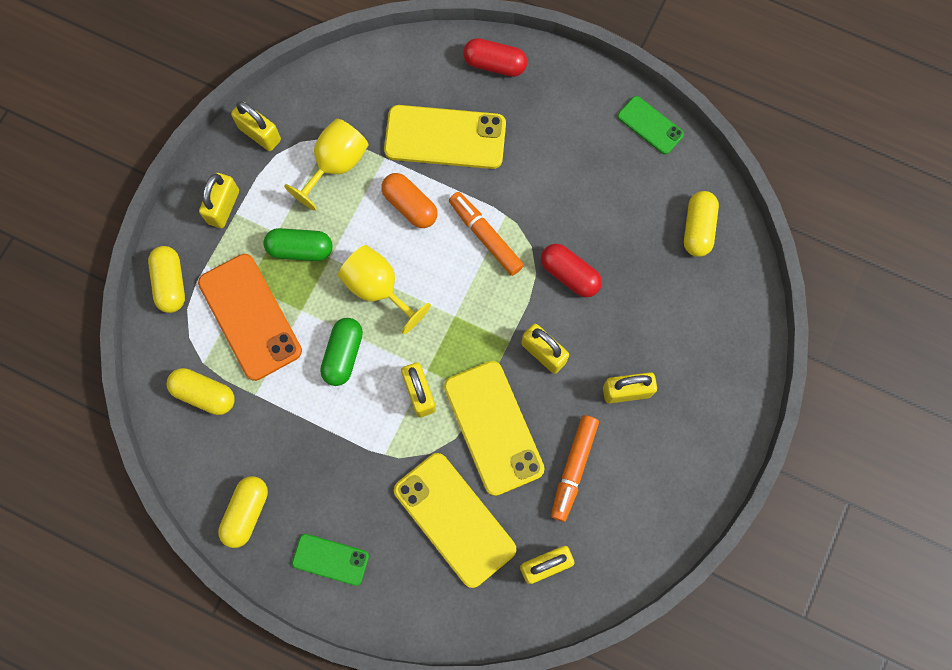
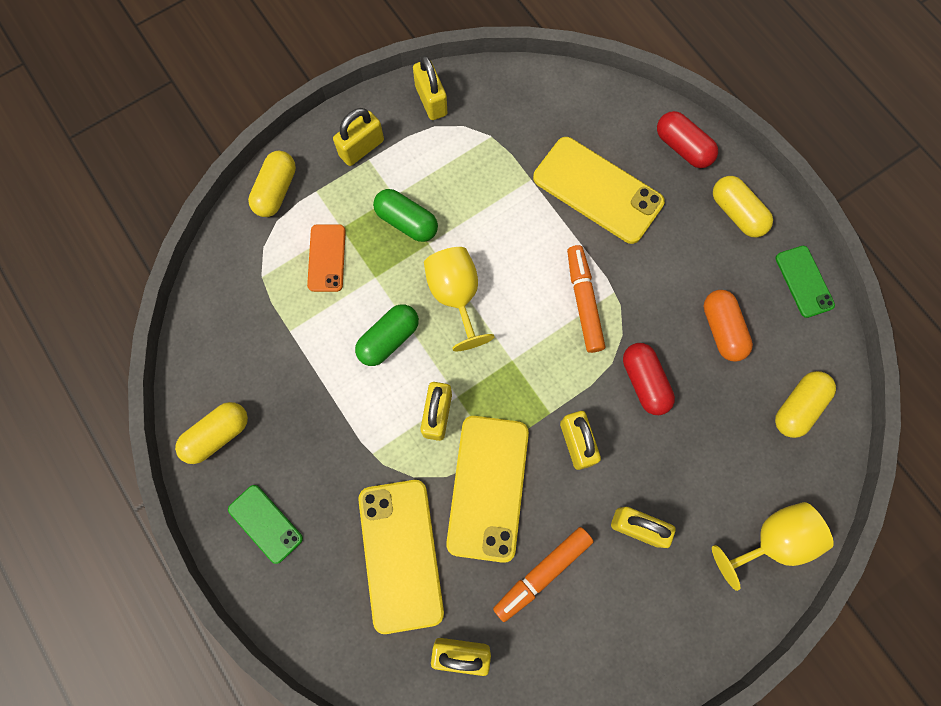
camera: 30 degrees right, 0 degrees up
(204, 394) = (246, 305): yellow capsule -> yellow capsule (736, 213)
(250, 316) = (327, 258): orange phone -> orange phone, size x0.55
(335, 165) = (482, 163): yellow goblet -> yellow goblet (771, 540)
(410, 206) = (529, 235): orange capsule -> orange capsule (722, 329)

